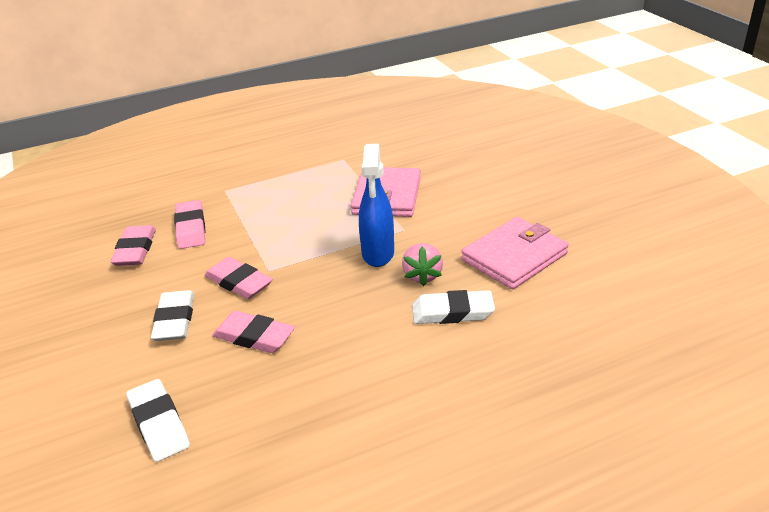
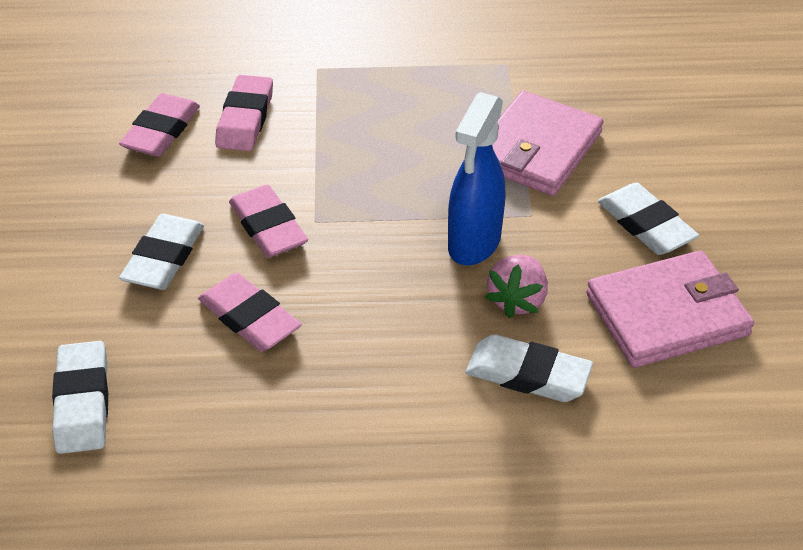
camera: 20 degrees right, 10 degrees up
(474, 216) = (645, 224): none -> white eraser

